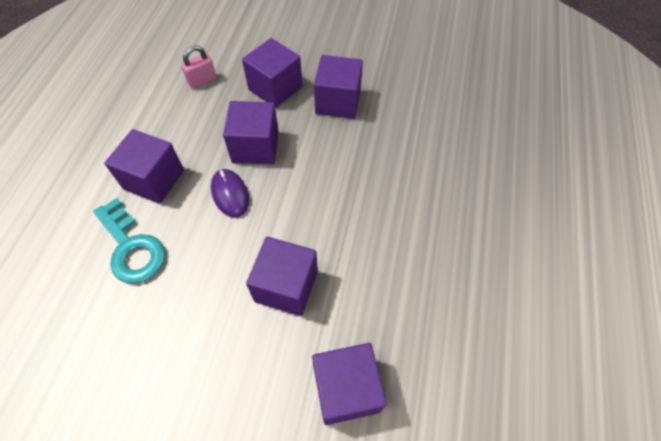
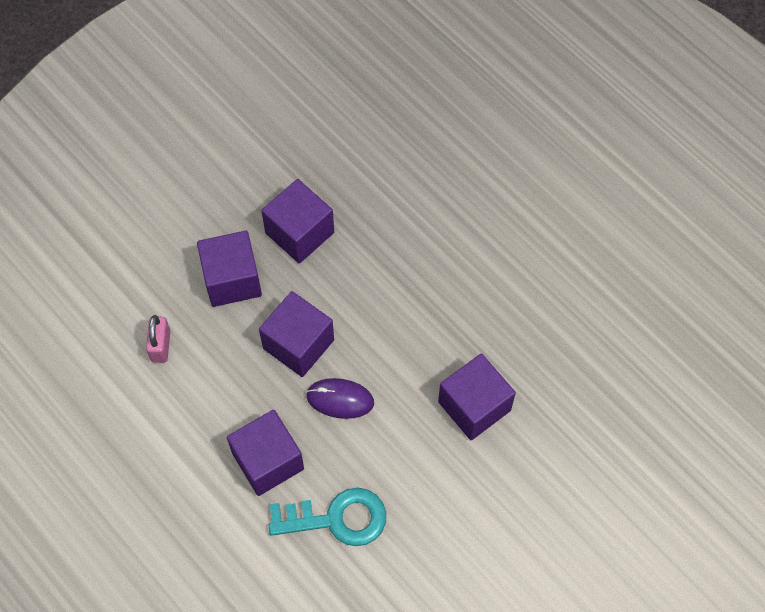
camera: 55 degrees left, 5 degrees up
(346, 389) = (593, 414): purple cube -> none

